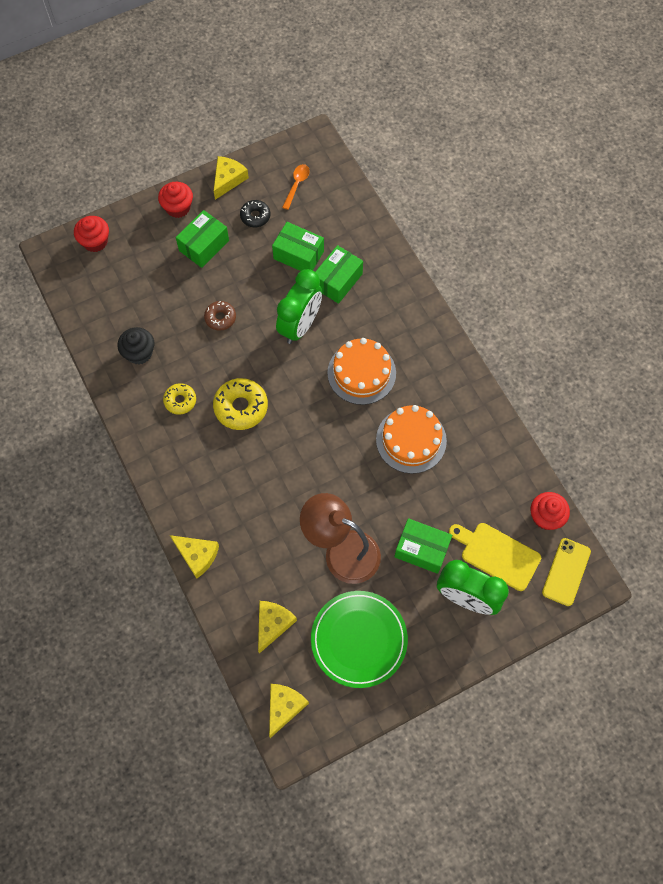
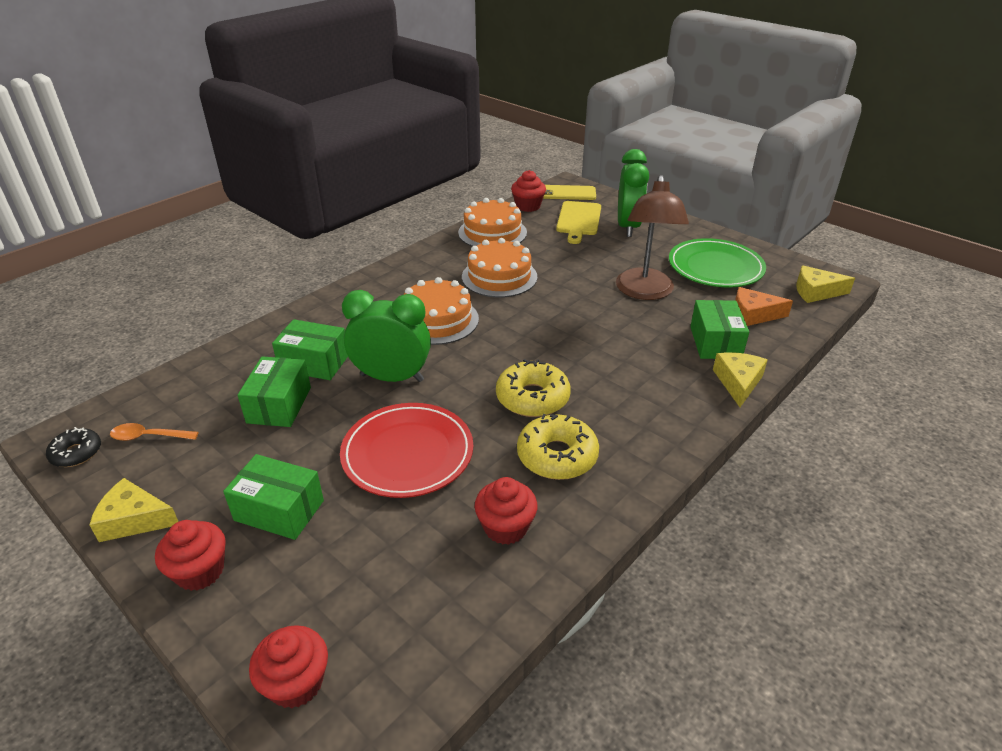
camera: 110 degrees left, 30 degrees down
(139, 353) = (505, 527): black cupcake -> red cupcake
(180, 401) = (557, 456): yellow donut -> yellow donut, size x1.65
(220, 318) = (407, 453): brown donut -> red plate
(255, 216) = (213, 466): black donut -> black donut (76, 453)
(273, 624) = (753, 315): yellow cheese -> orange cheese
(421, 549) = (605, 253): green box -> green box (715, 342)
(497, 462) = (492, 232): none -> orange cake

